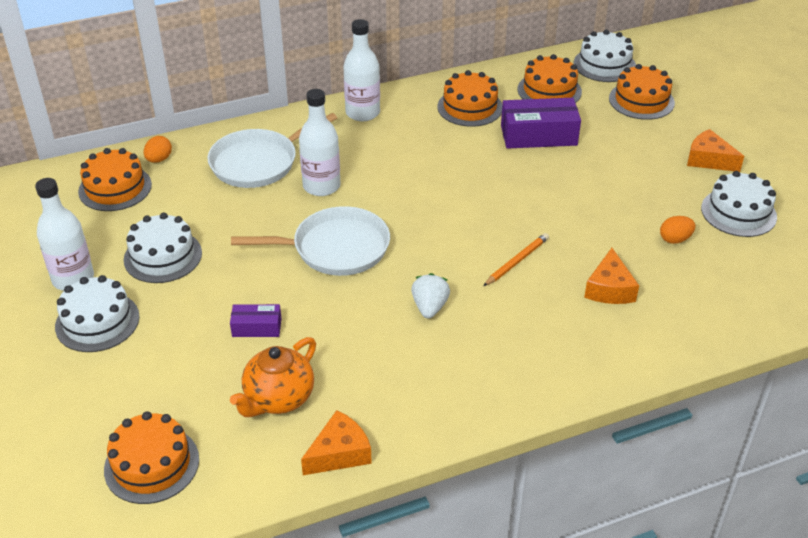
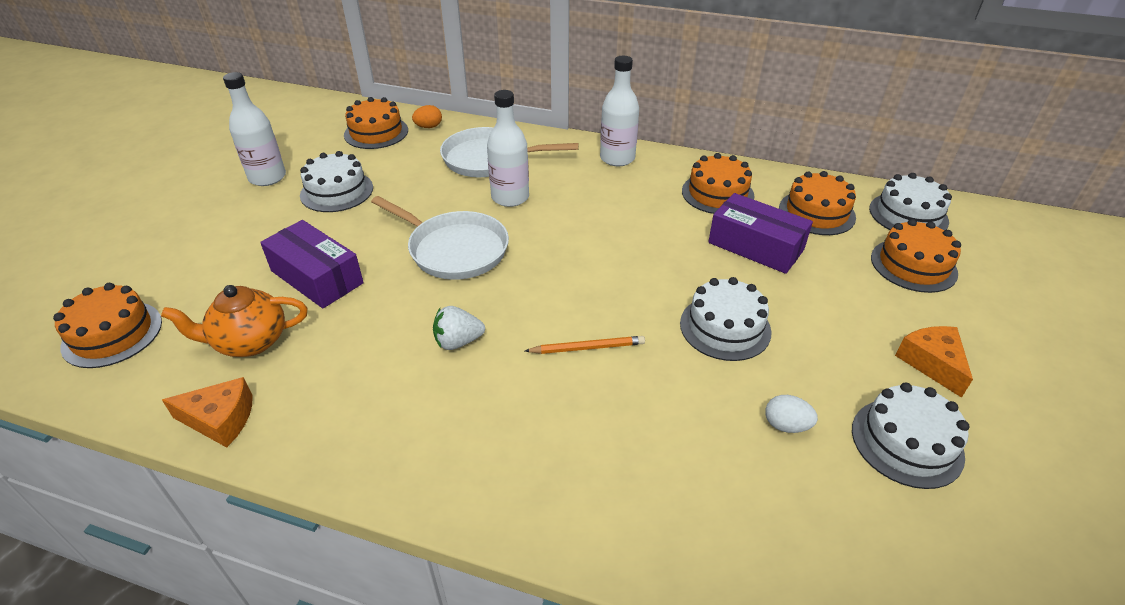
camera: 40 degrees right, 0 degrees up
(97, 321) = (237, 213): white cake -> white cake (725, 327)
(257, 327) = (317, 277): purple box -> purple box, size x1.86
(430, 307) = (458, 342): white strawberry -> white strawberry turned 150 degrees counterclockwise
(609, 289) = (646, 432): orange cheese -> none
(675, 239) = (786, 425): orange egg -> white egg

